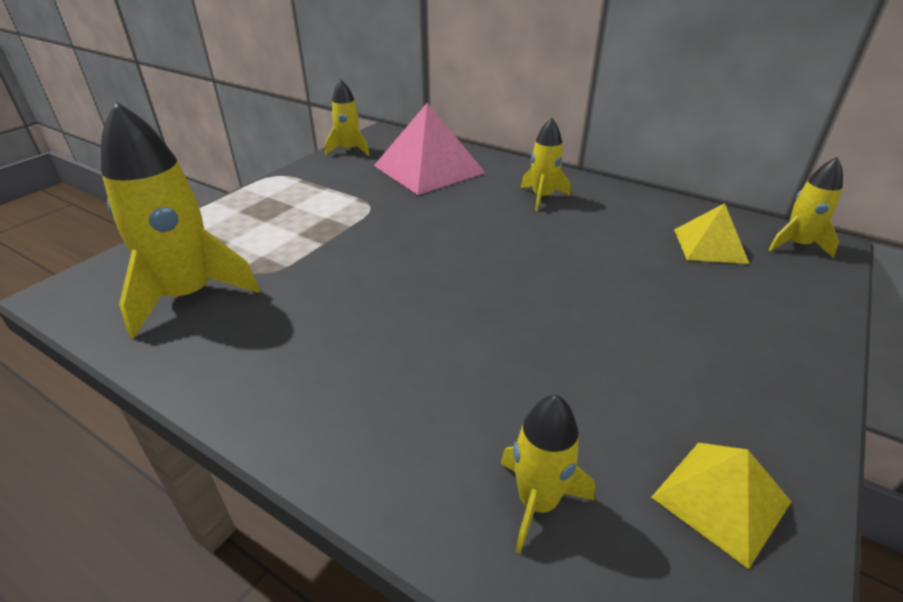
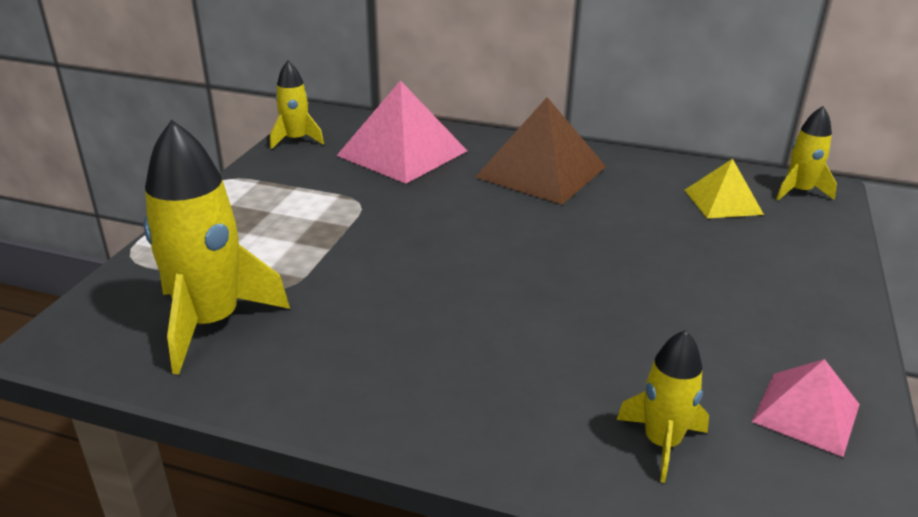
camera: 15 degrees left, 5 degrees down
(542, 197) = (541, 172): yellow rocket -> brown pyramid
(720, 499) = (806, 412): yellow pyramid -> pink pyramid

